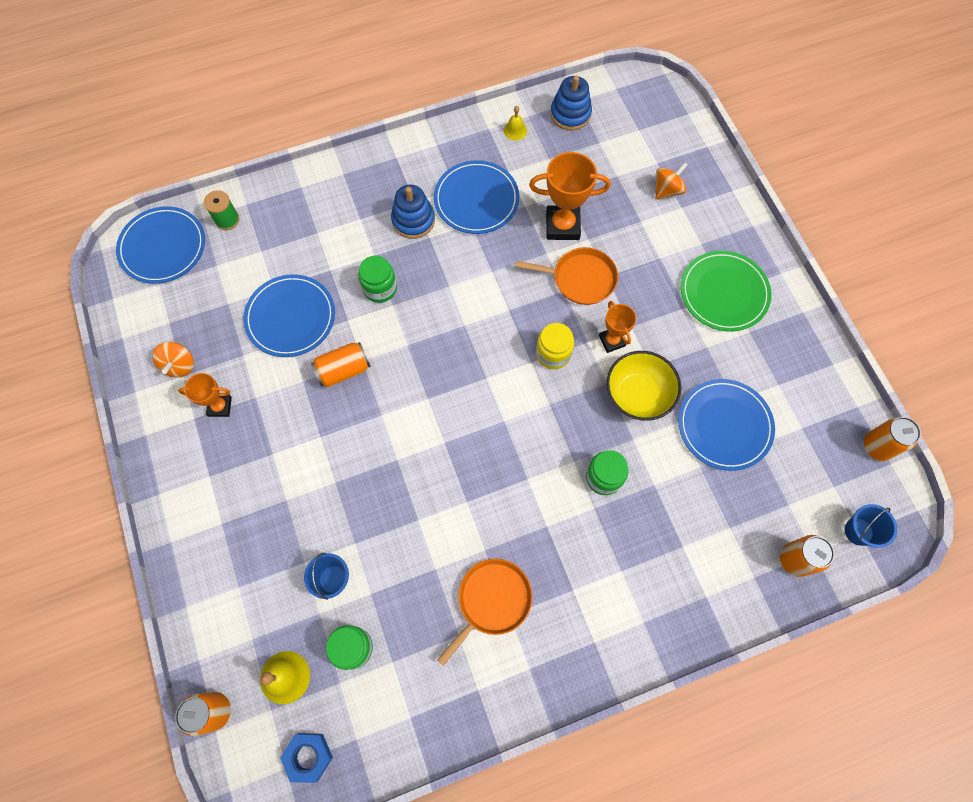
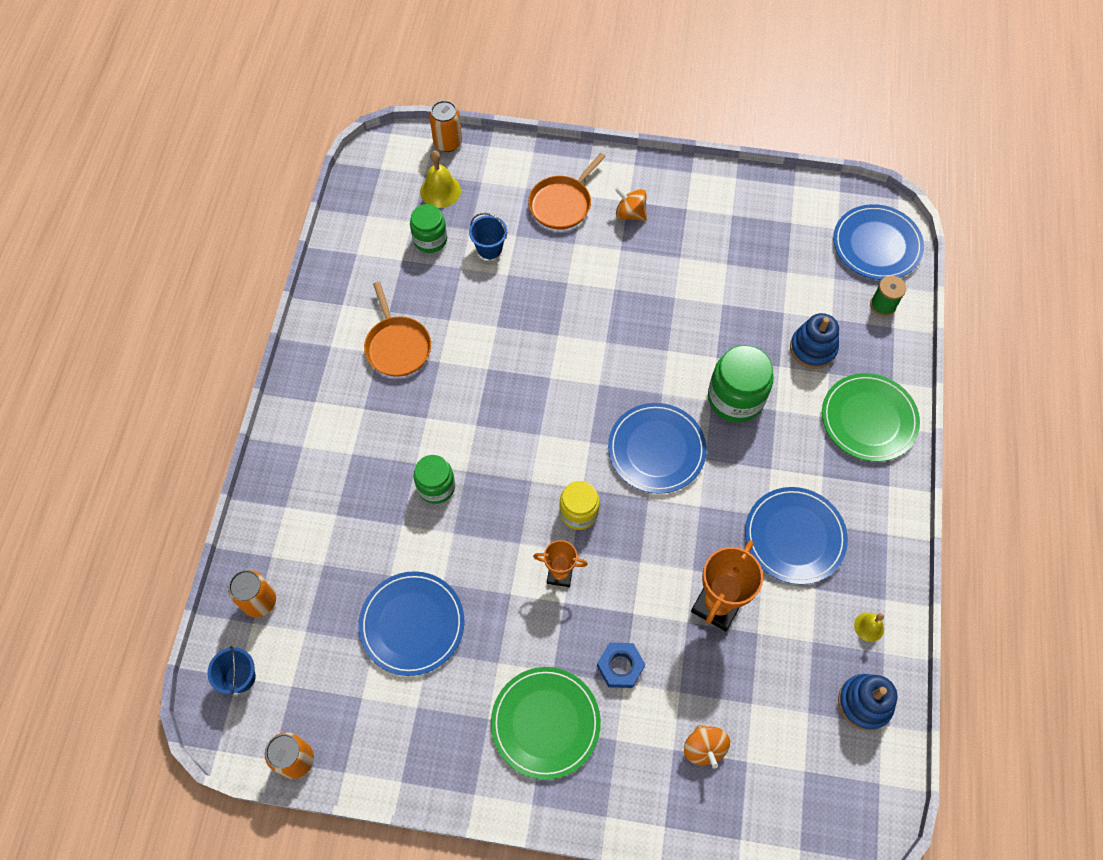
camera: 120 degrees right, 5 degrees down
(179, 365) = (743, 216): orange spinning top -> orange spinning top (630, 213)
(220, 406) = (686, 230): orange trophy -> none
(290, 317) = (745, 313): blue plate -> blue plate (656, 449)
(308, 756) = (378, 183): blue nut -> blue nut (620, 666)
(343, 370) = (666, 332): orange can -> none
(345, 190) = (869, 419): none -> green plate
(380, 288) = (735, 398): green jar -> green jar, size x1.55
(413, 220) = (799, 464): blue stacking toy -> blue stacking toy (813, 348)
(580, 279) = (644, 585): orange pan -> orange pan (562, 203)
(638, 395) = (491, 564): yellow bowl -> none

